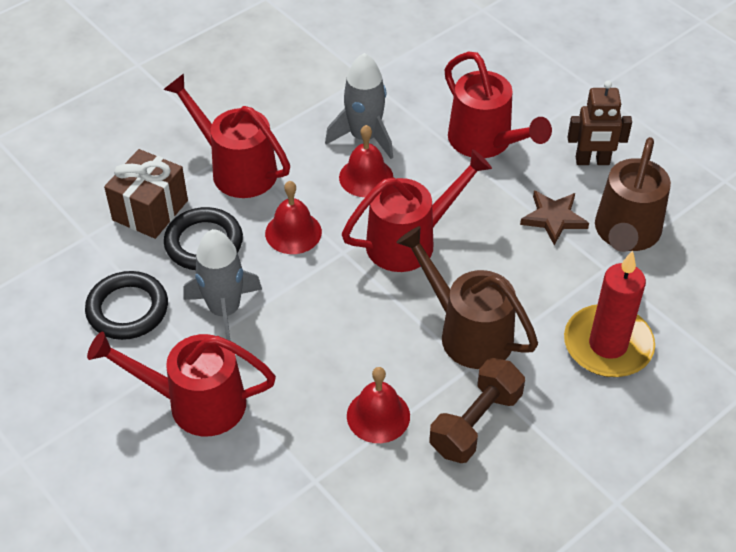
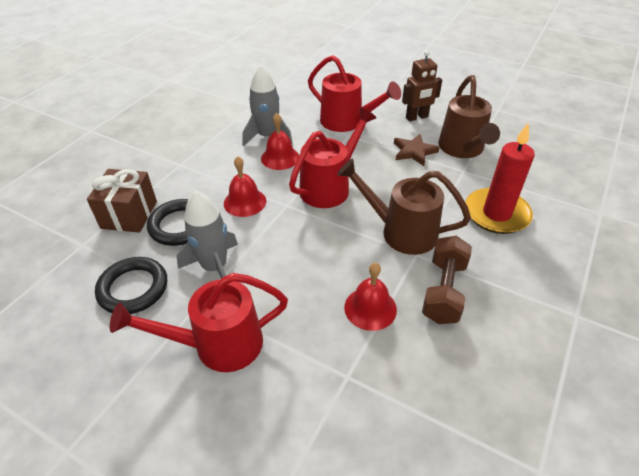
camera: 20 degrees left, 5 degrees down
(236, 168) = (185, 174): red watering can -> none

